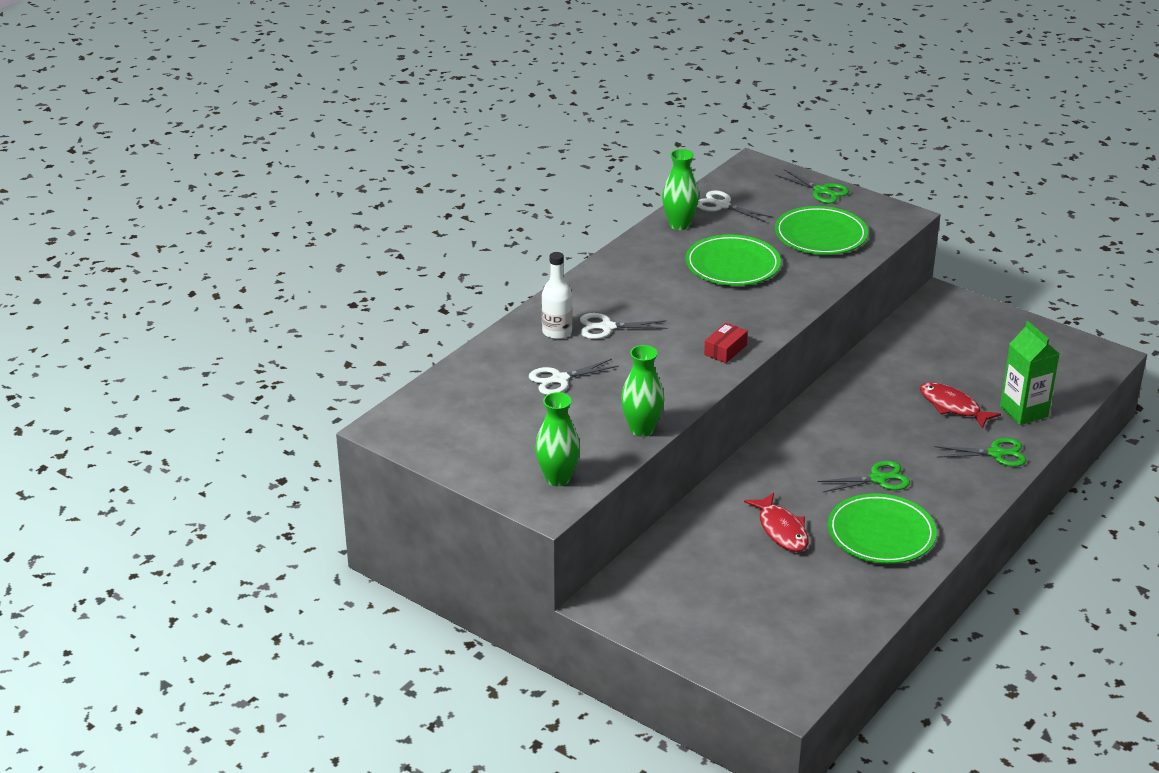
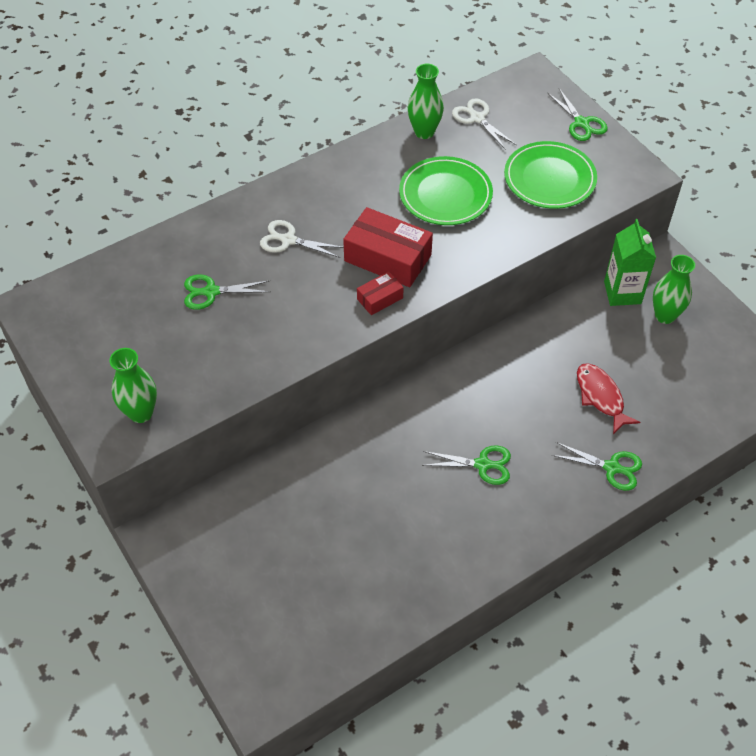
camera: 20 degrees right, 20 degrees up
(557, 332) = (241, 234): white bottle -> none
(560, 379) = (211, 292): white scissors -> green scissors
(642, 429) = (248, 375): green vase -> green vase (665, 315)
(711, 320) = (388, 258): none -> red box
(781, 530) = (360, 498): red fish -> none
(881, 533) = (449, 532): green plate -> none
(1023, 412) = (667, 423): green carton -> green carton (622, 292)

